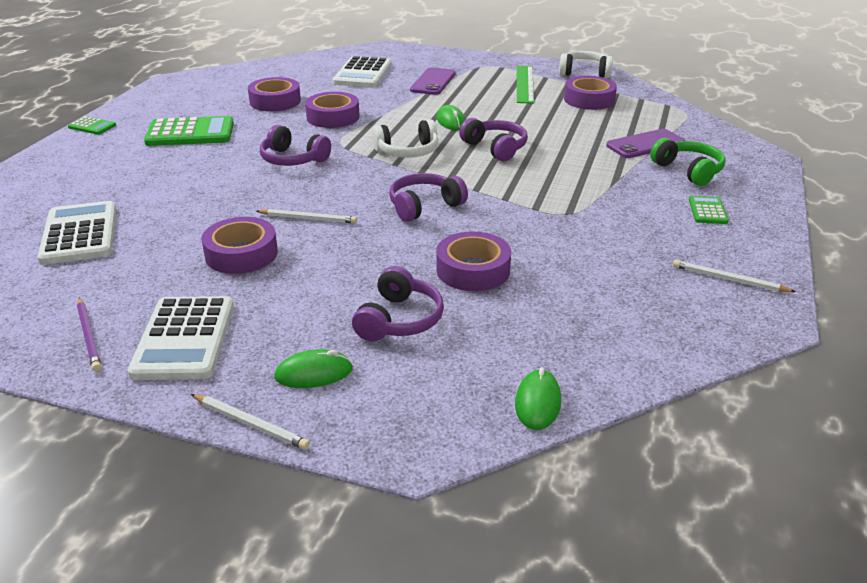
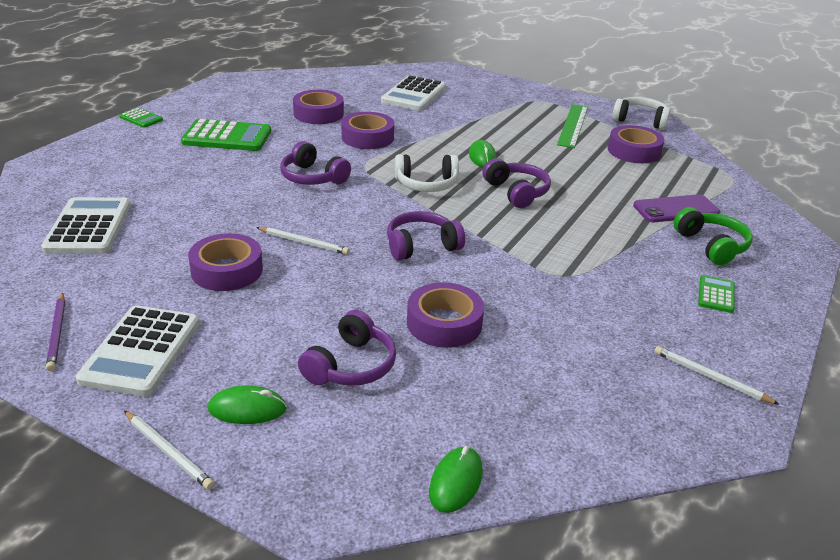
camera: 10 degrees right, 0 degrees up
(433, 82) = (480, 112): purple phone -> none

